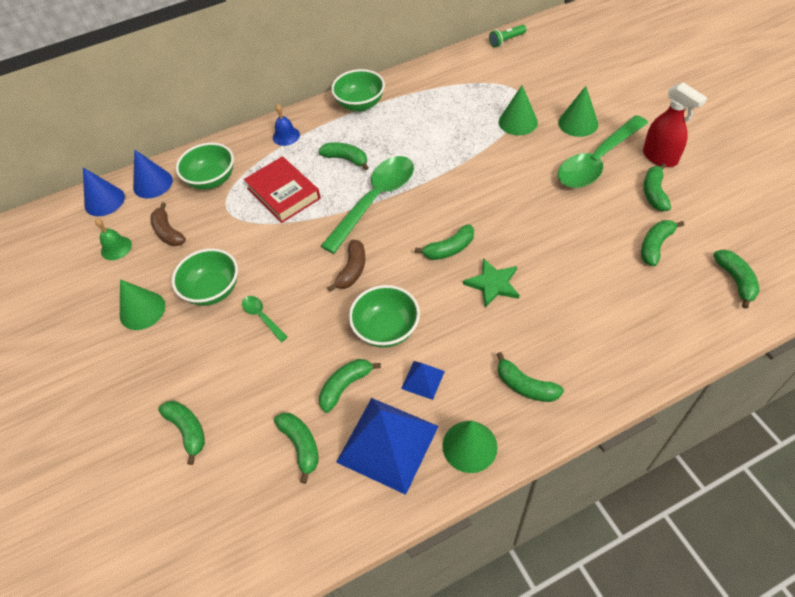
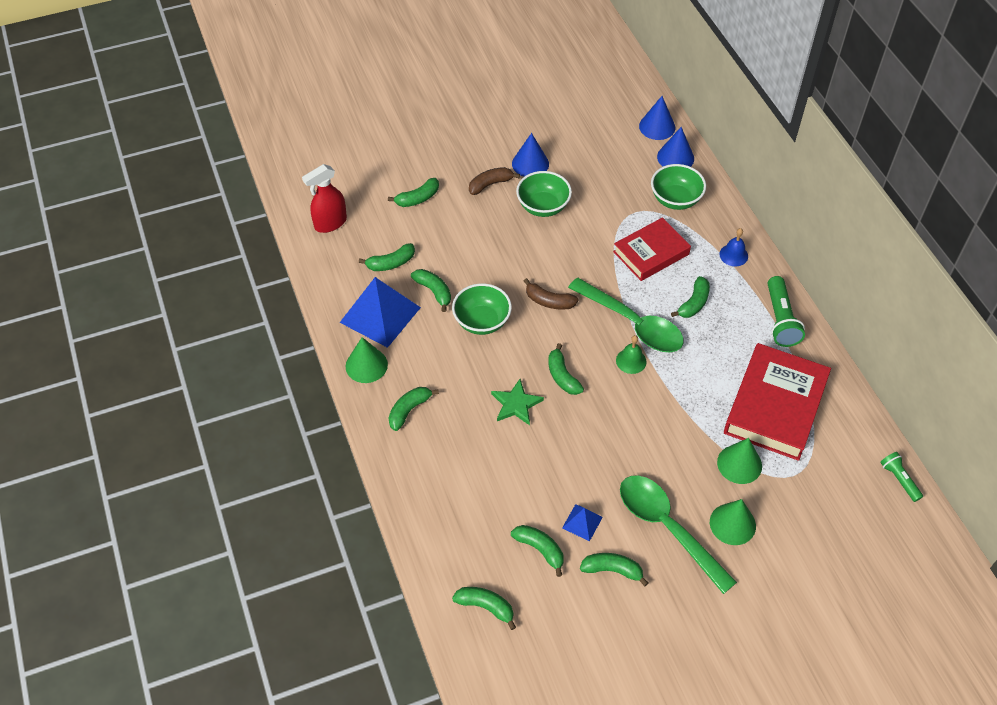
camera: 90 degrees right, 0 degrees up
(116, 248) = (600, 140): green bell -> green bell (631, 361)
(142, 310) = (530, 163): green cone -> blue cone
(168, 232) = (613, 173): brown banana -> brown banana (490, 184)
(262, 317) = (509, 239): green spoon -> none
(360, 104) = (780, 320): green bowl -> green flashlight
(423, 379) = (429, 341): blue pyramid -> blue pyramid (582, 522)
(453, 104) = (775, 406): none -> red book
(660, 157) = (667, 592): red spray bottle -> red spray bottle (330, 223)
(735, 280) = (486, 607): green banana -> green banana turned 150 degrees counterclockwise

